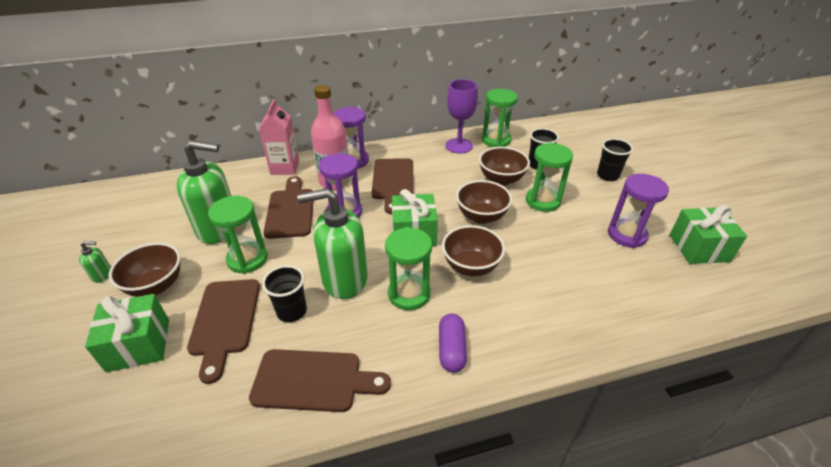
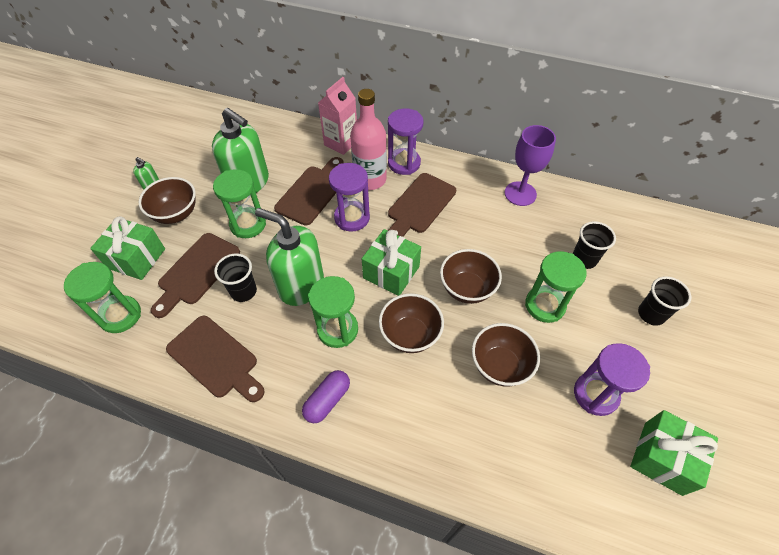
camera: 35 degrees right, 15 degrees up
(496, 140) = (566, 205): green hourglass -> green hourglass (120, 315)
(501, 179) = (526, 257): brown bowl -> brown bowl (500, 365)

